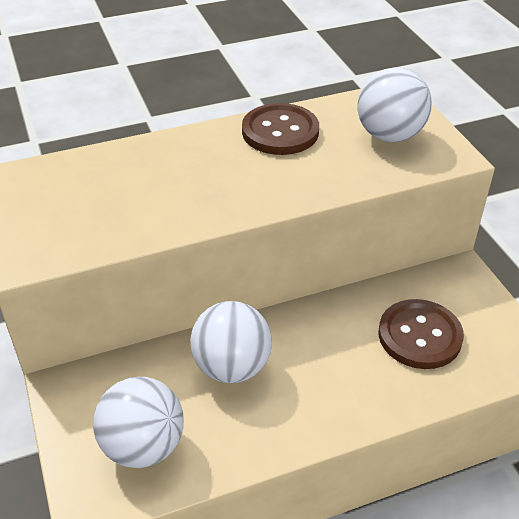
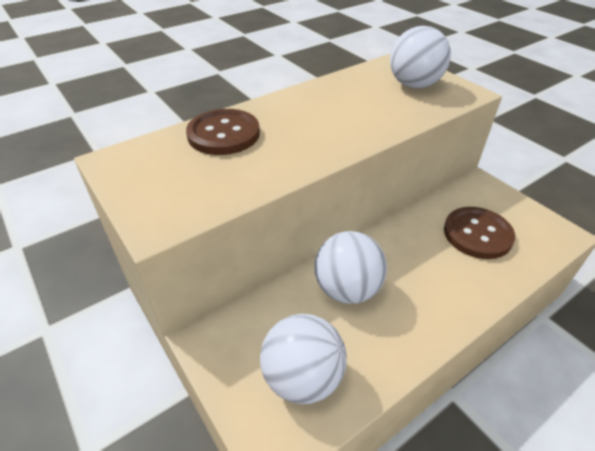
camera: 15 degrees left, 0 degrees up
(280, 132) = (330, 93): brown button -> brown button (223, 134)

